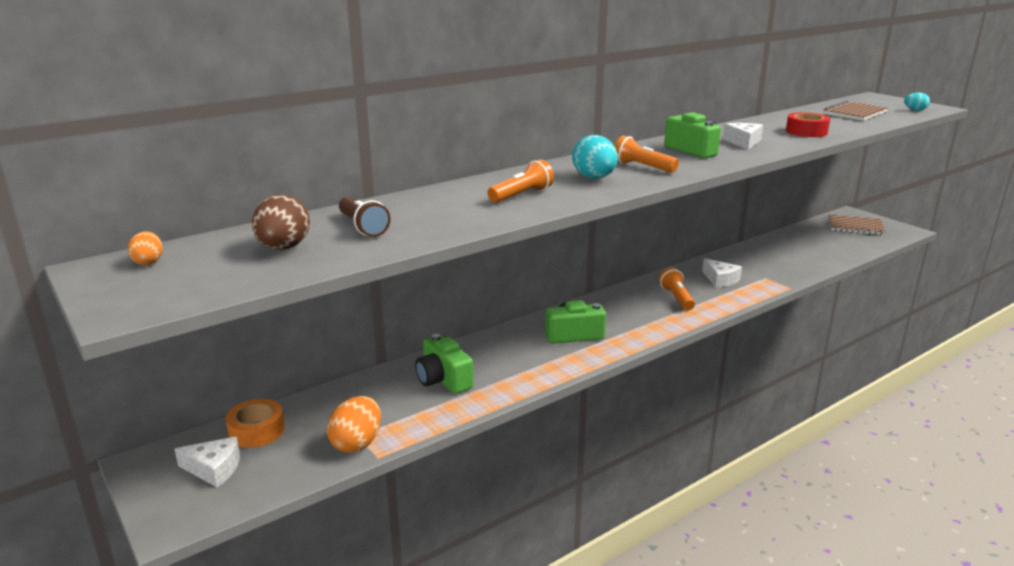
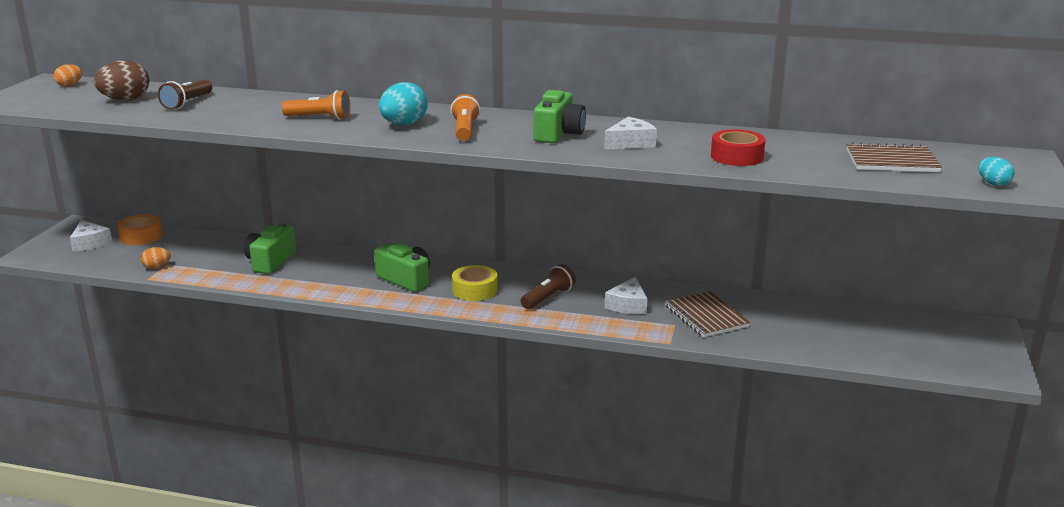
camera: 50 degrees right, 0 degrees up
(357, 443) = (157, 267): orange egg -> orange egg, size x0.56
(629, 317) = (475, 290): none -> yellow tape
(676, 298) = (548, 298): orange flashlight -> brown flashlight
(855, 226) = (942, 338): brown notebook -> brown notebook (706, 316)

